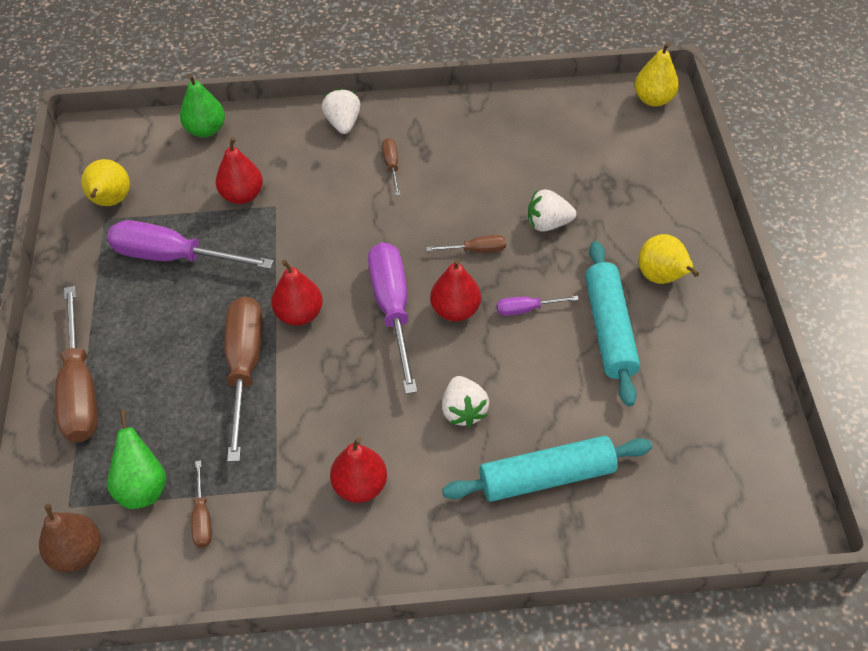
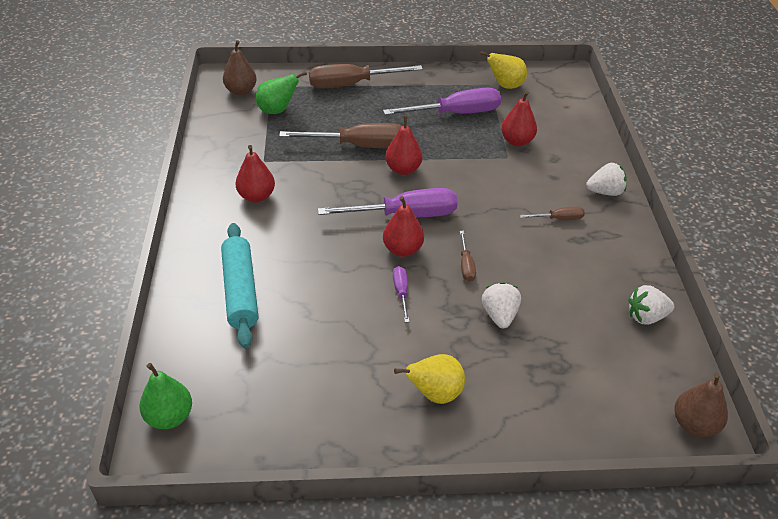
camera: 90 degrees right, 10 degrees down
(173, 257) = (456, 113): purple screwdriver -> purple screwdriver turned 60 degrees clockwise
(202, 517) = (251, 133): brown screwdriver -> none
(206, 130) = (583, 122): green pear -> green pear (169, 417)
(463, 411) = (307, 249): white strawberry -> white strawberry (646, 316)
(609, 329) = (376, 346): turquoise rolling pin -> none
(653, 99) = (694, 424): yellow pear -> brown pear

